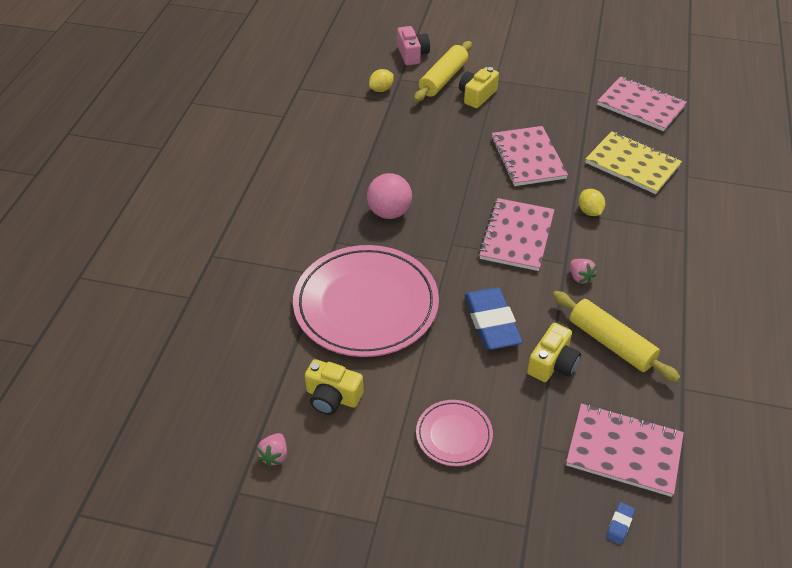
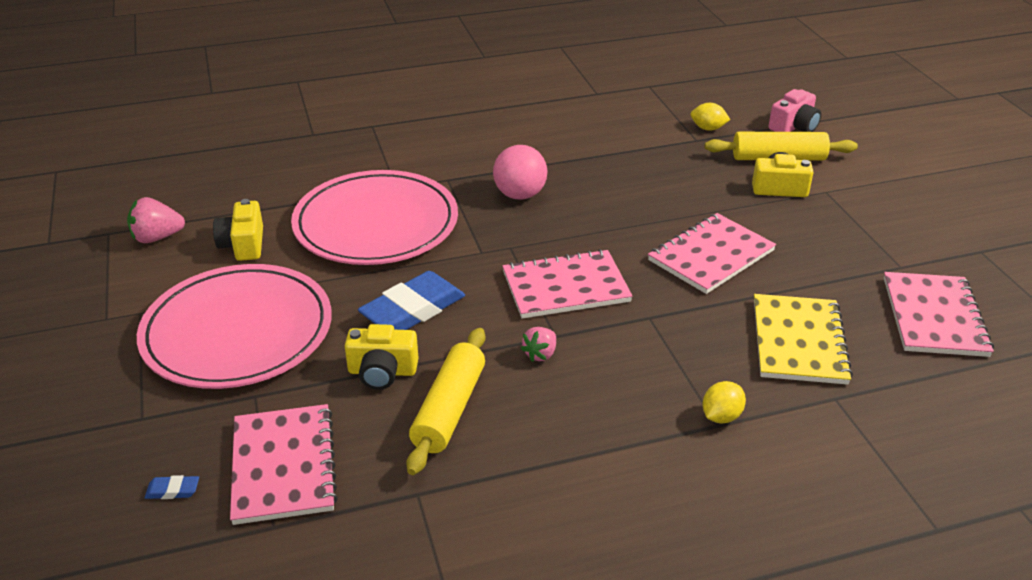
camera: 60 degrees right, 10 degrees down
(274, 455) = (157, 237): pink strawberry -> pink strawberry, size x1.50
(454, 435) = (238, 332): pink plate -> pink plate, size x2.14
(589, 211) = (666, 330): yellow lemon -> yellow lemon (721, 416)

